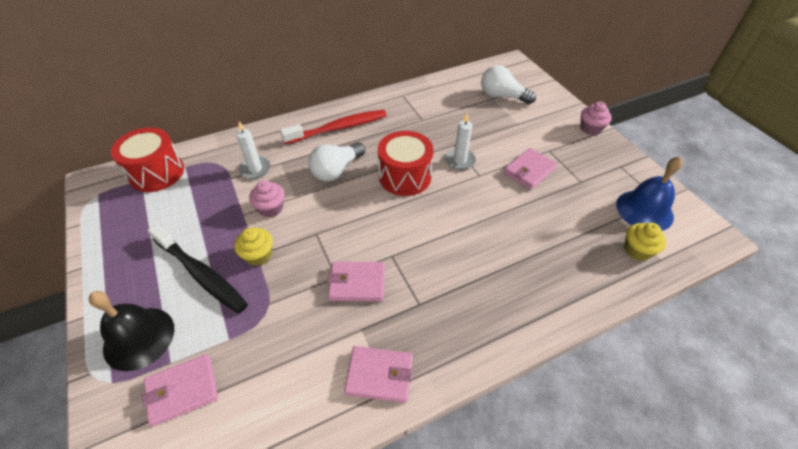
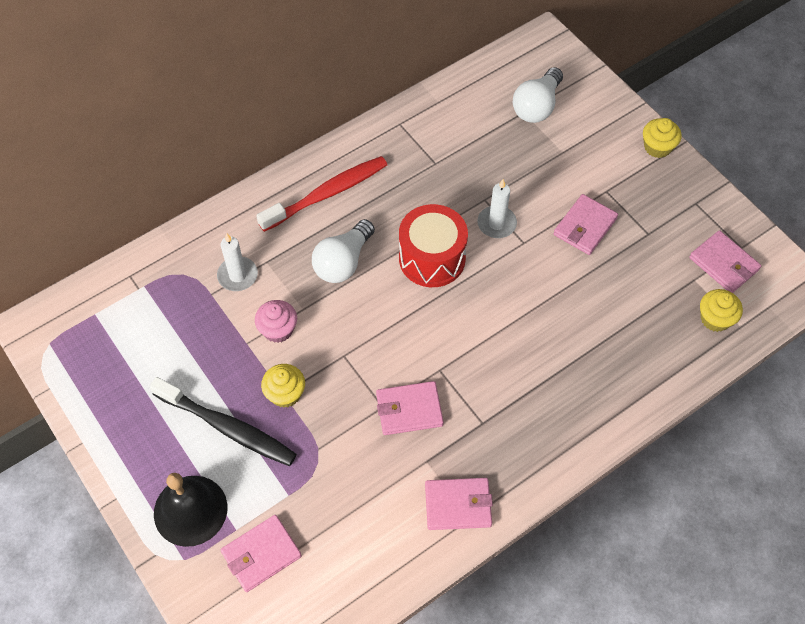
camera: 10 degrees left, 10 degrees up
(157, 173) = (111, 301): red drum -> none
(502, 96) = (537, 106): white light bulb -> white light bulb turned 75 degrees counterclockwise
(590, 128) = (657, 147): pink cupcake -> yellow cupcake
(644, 210) = (724, 264): blue bell -> pink wallet

